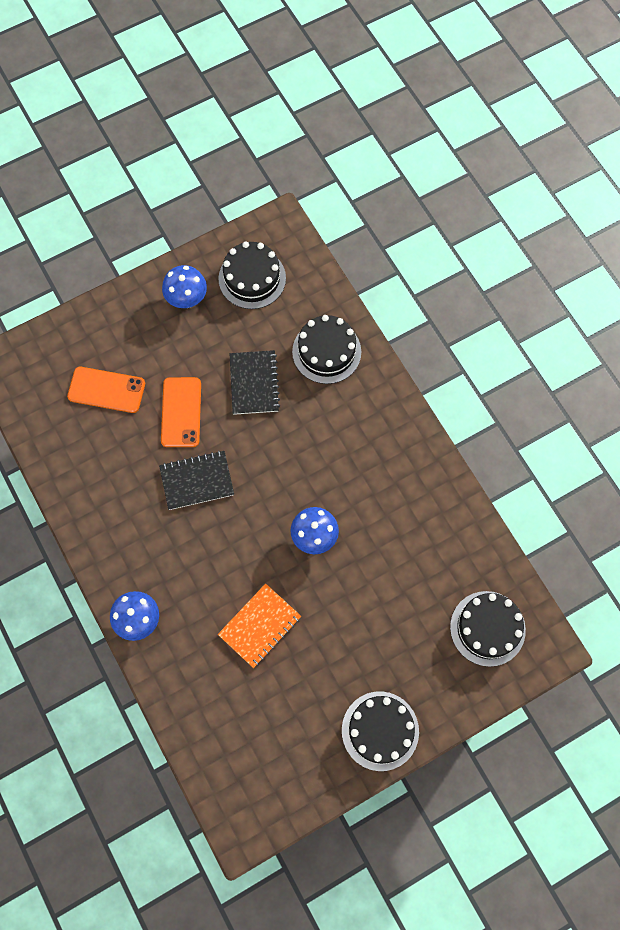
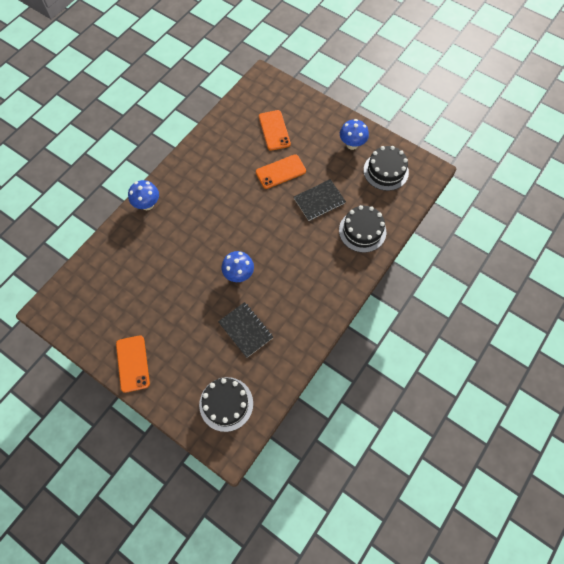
camera: 65 degrees right, 5 degrees down
(197, 481) = (243, 197): black notebook -> black notebook (245, 330)
(259, 626) = (170, 268): orange notebook -> none
(380, 730) = (133, 363): black cake -> orange phone

